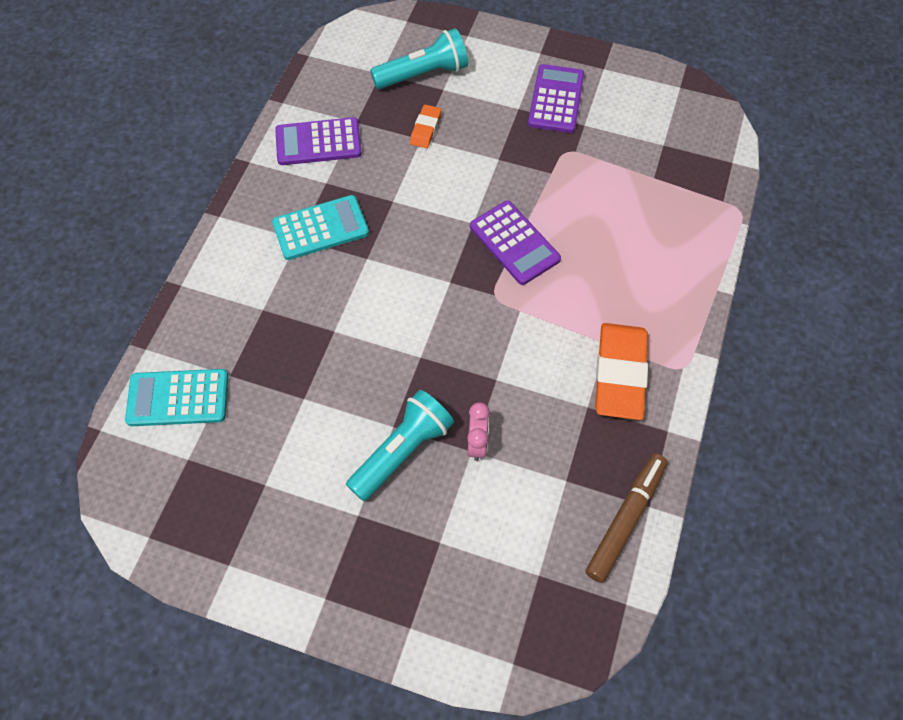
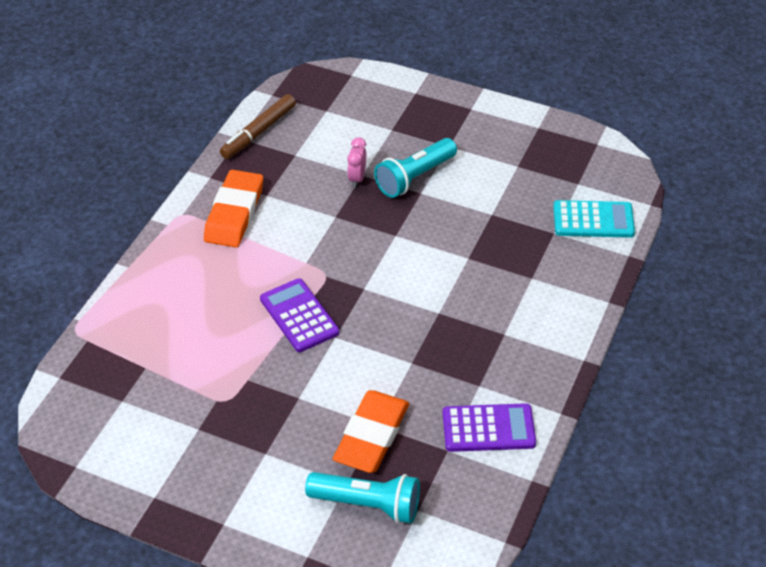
camera: 175 degrees left, 15 degrees down
(320, 228) = (483, 341): turquoise calculator -> none
(423, 74) = (367, 504): turquoise flashlight -> turquoise flashlight turned 150 degrees counterclockwise
(425, 129) = (371, 436): orange eraser -> orange eraser, size x2.02
(556, 99) = (221, 460): purple calculator -> none

